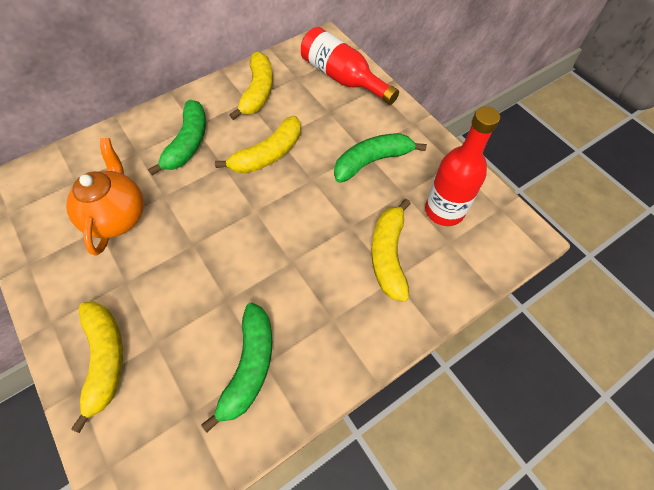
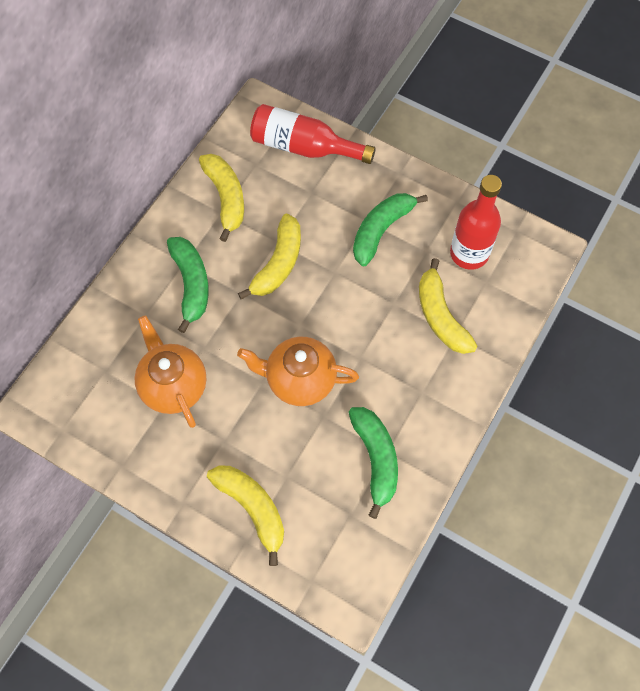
camera: 25 degrees left, 5 degrees up
(225, 257) = (299, 380): none -> orange teapot

